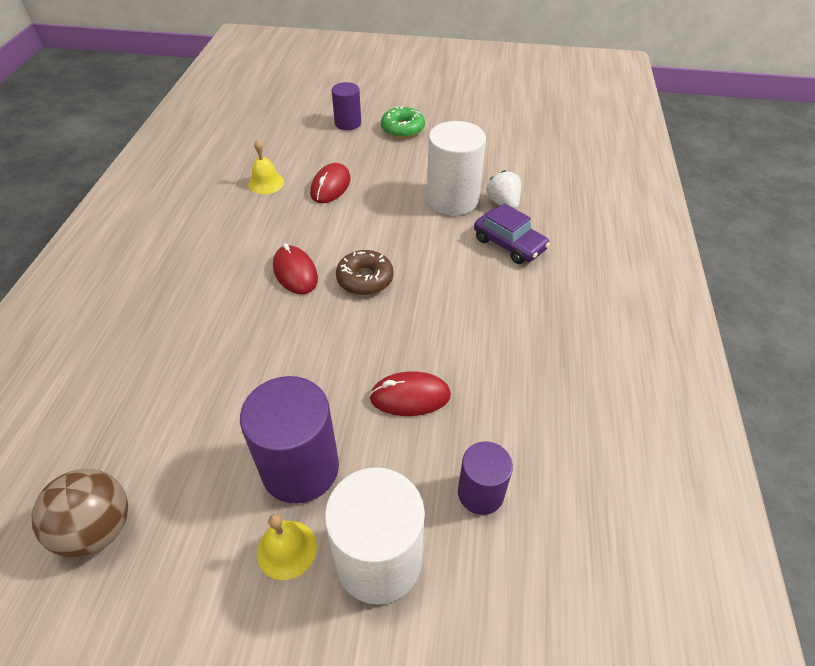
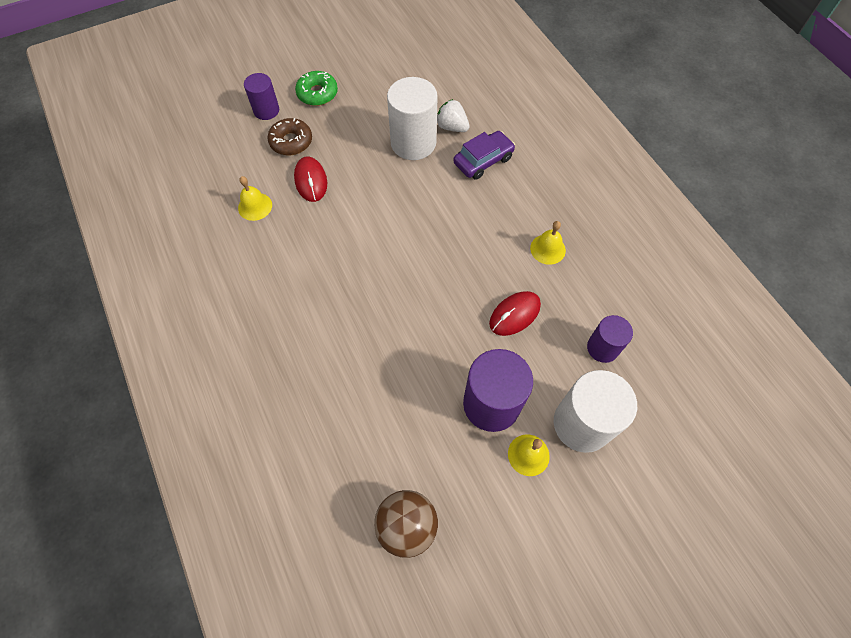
camera: 35 degrees left, 15 degrees up
(295, 273) = (356, 271): red mouse -> none
(365, 279) = (410, 247): brown donut -> brown donut (291, 142)
(506, 356) = (547, 249): none -> yellow bell
(509, 244) = (483, 160): purple car -> purple car turned 45 degrees counterclockwise

